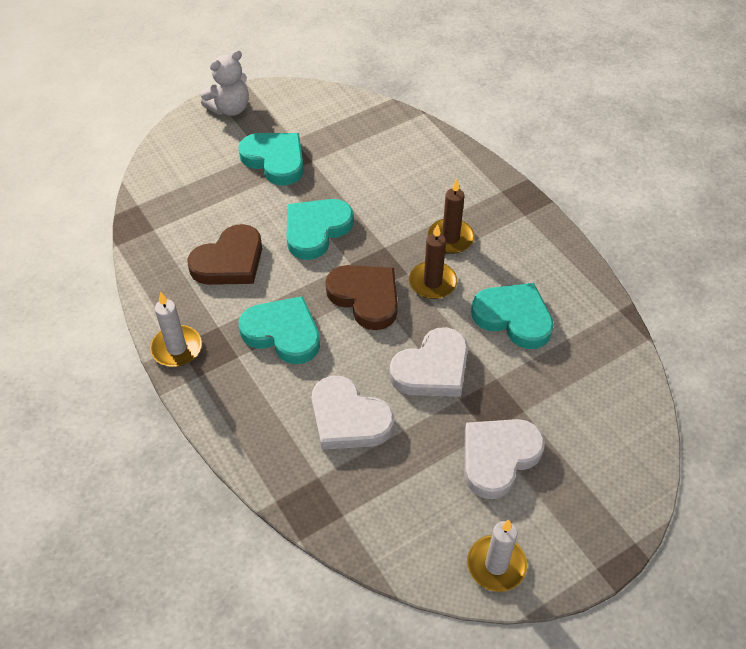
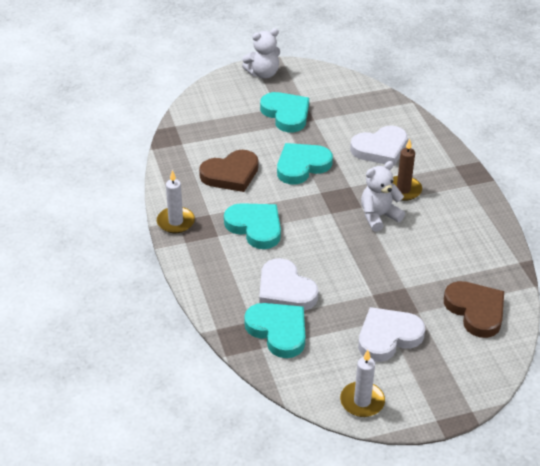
camera: 15 degrees right, 10 degrees down
(365, 297) = (324, 216): brown heart -> brown heart (475, 311)
(432, 282) = (378, 216): brown candle -> white teddy bear
(432, 369) = (358, 271): white heart -> white heart (380, 149)
(513, 318) = (433, 251): turquoise heart -> turquoise heart (278, 331)

